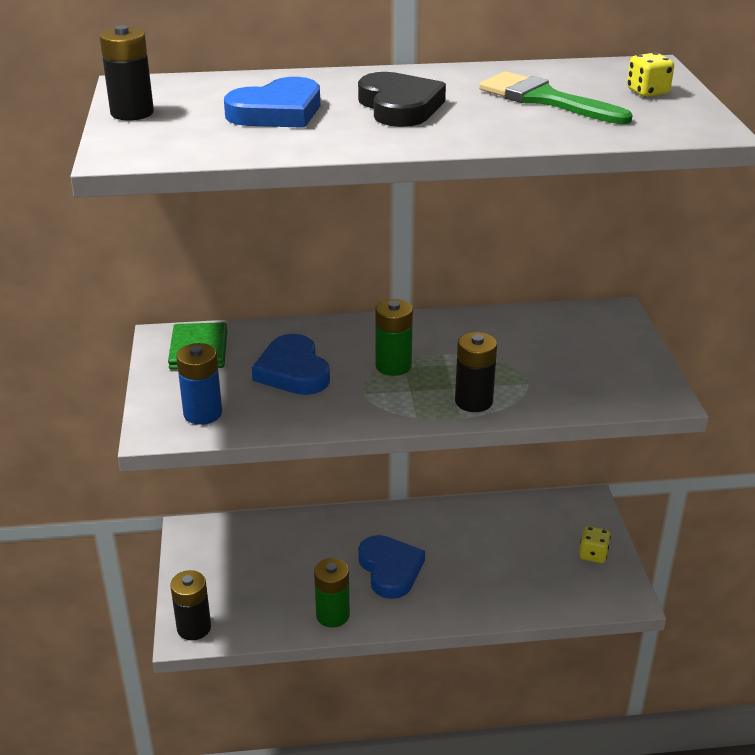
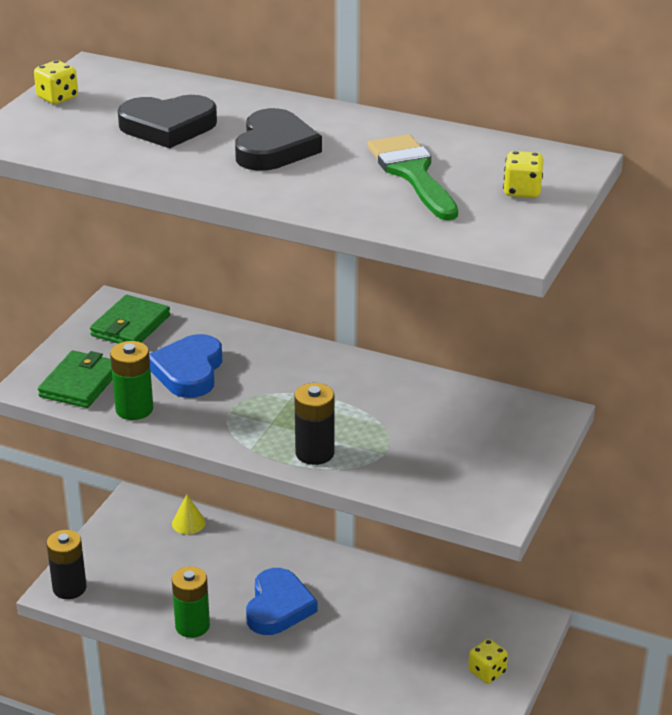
camera: 30 degrees right, 0 degrees up
(132, 113) = (57, 98): black battery -> yellow dice
(203, 413) = (80, 383): blue battery -> green wallet
(254, 530) = (188, 523): none -> yellow cone
(277, 112) = (168, 127): blue heart -> black heart
(393, 366) = (279, 396): green battery -> green battery (134, 409)

